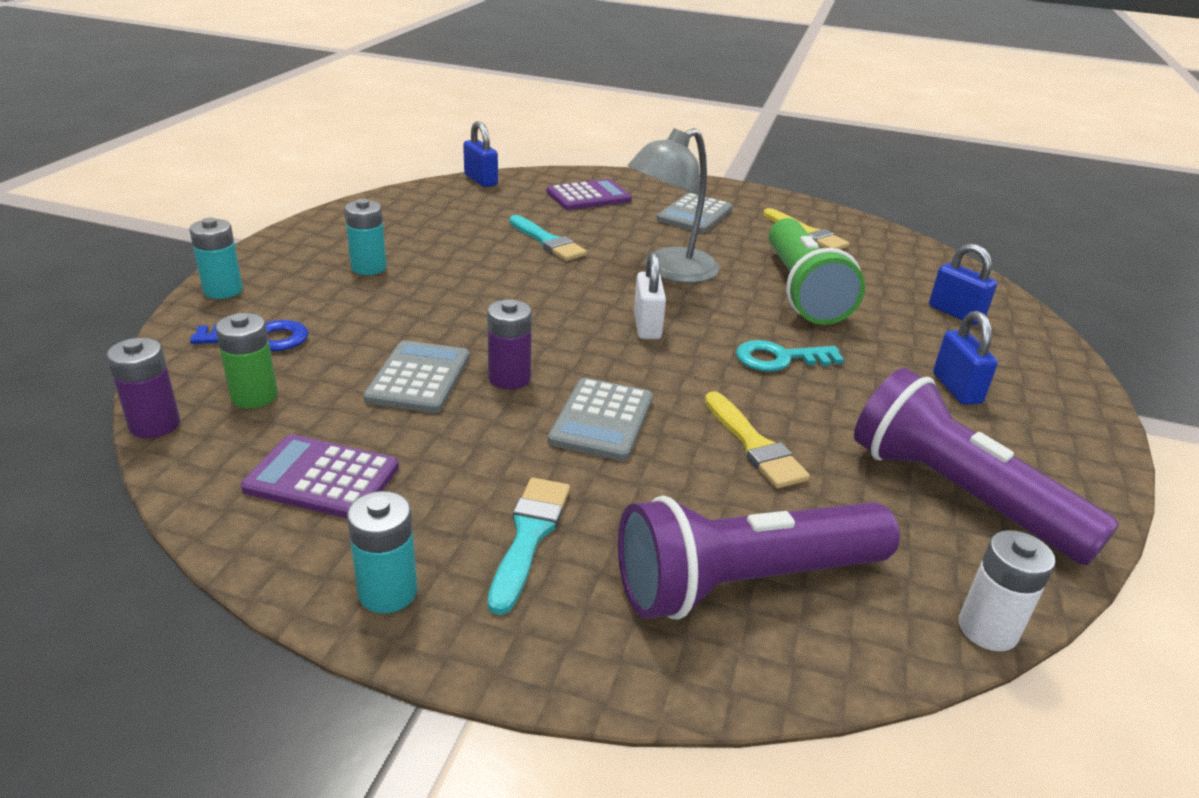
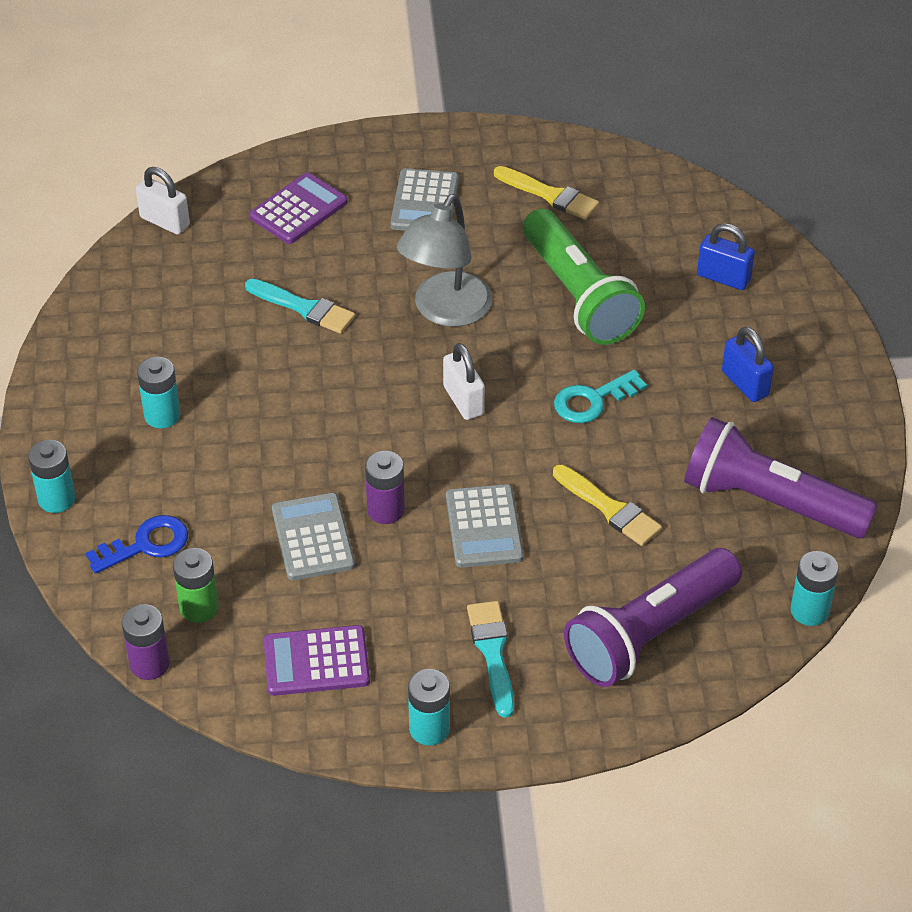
camera: 20 degrees left, 15 degrees up
(481, 180) = (164, 221): blue padlock -> white padlock
(987, 629) = (809, 611): white battery -> turquoise battery

